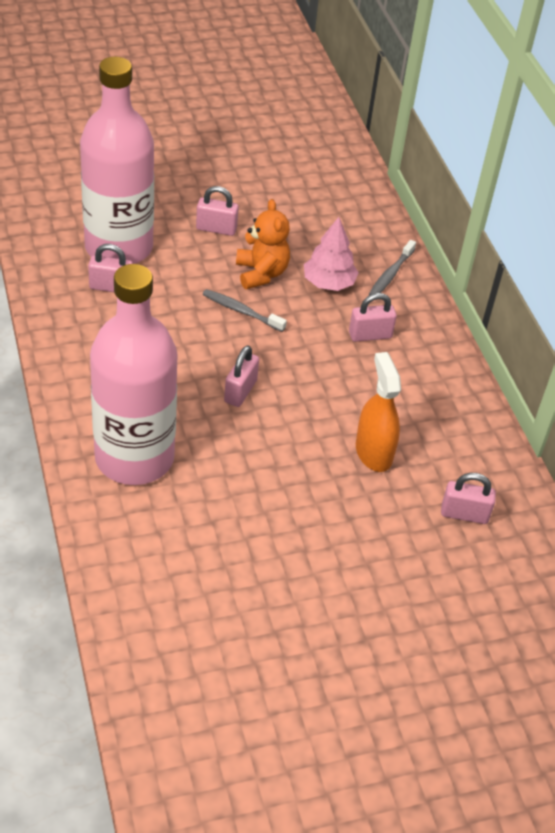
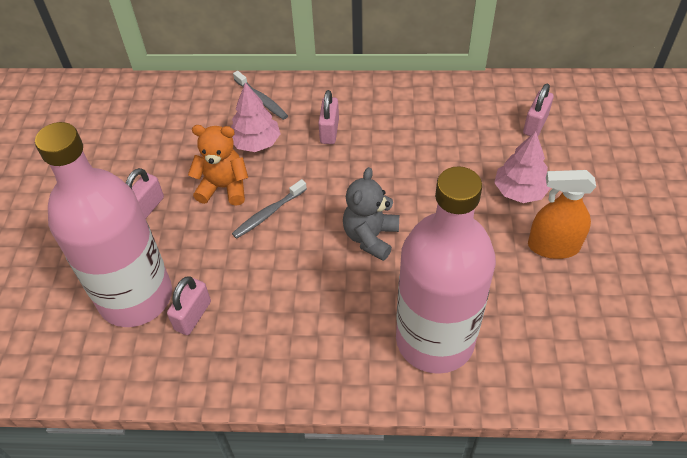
camera: 65 degrees left, 5 degrees up
(240, 391) = (370, 237): pink padlock -> grey teddy bear
(351, 508) = (519, 191): none -> pink tree
(373, 452) = (462, 162): orange spray bottle -> orange spray bottle (553, 246)

